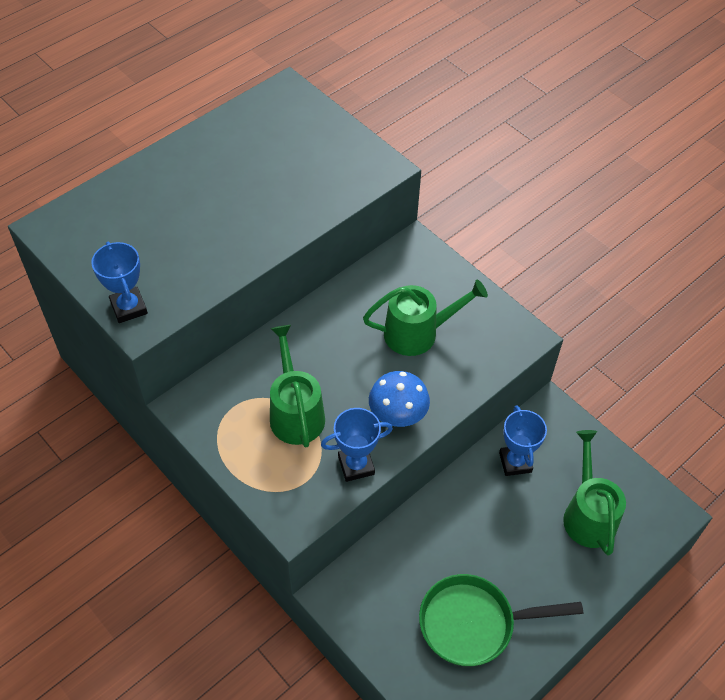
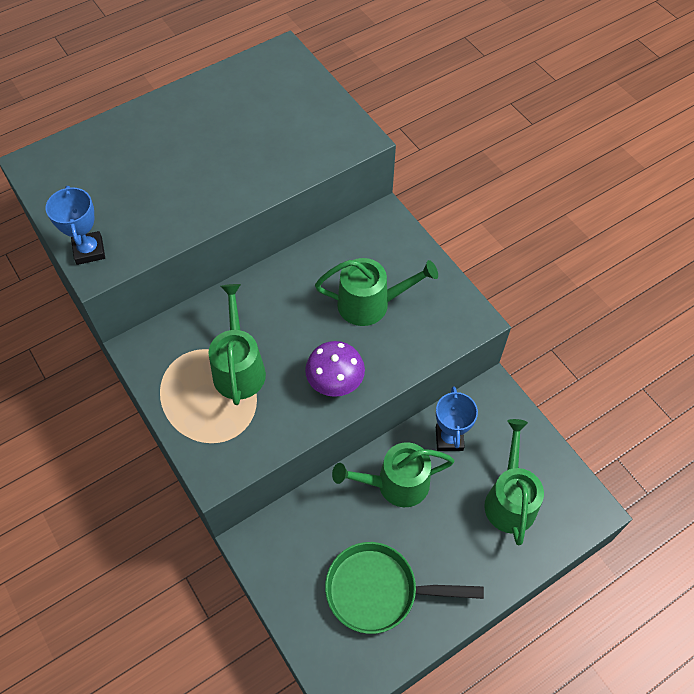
camera: 10 degrees right, 5 degrees up
(356, 465) = (285, 427): blue trophy -> none
(398, 414) = (335, 381): blue mushroom -> purple mushroom
(470, 514) = (396, 484): none -> green watering can

